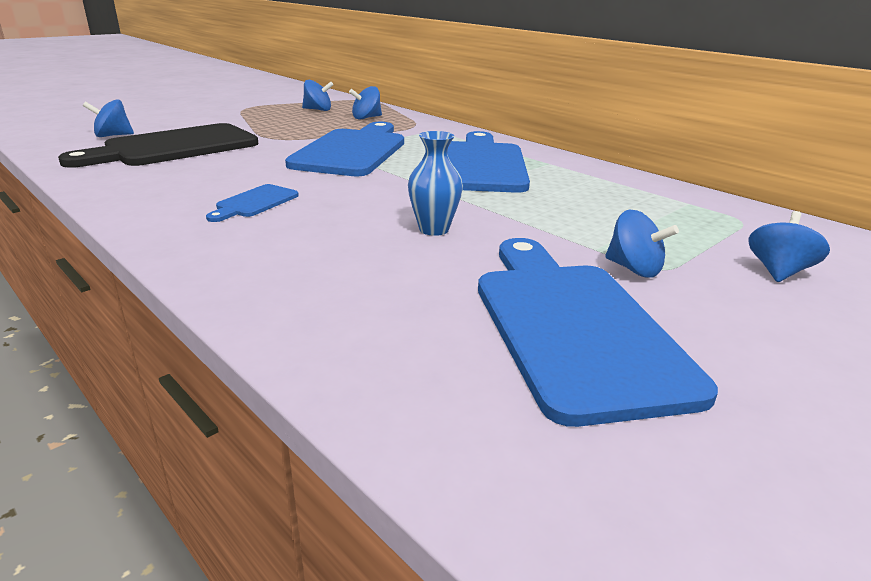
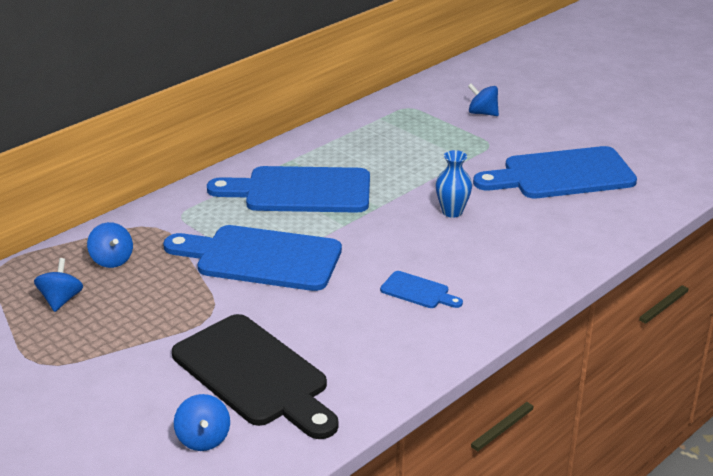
camera: 90 degrees left, 5 degrees up
(634, 269) = (492, 151): blue spinning top -> none

